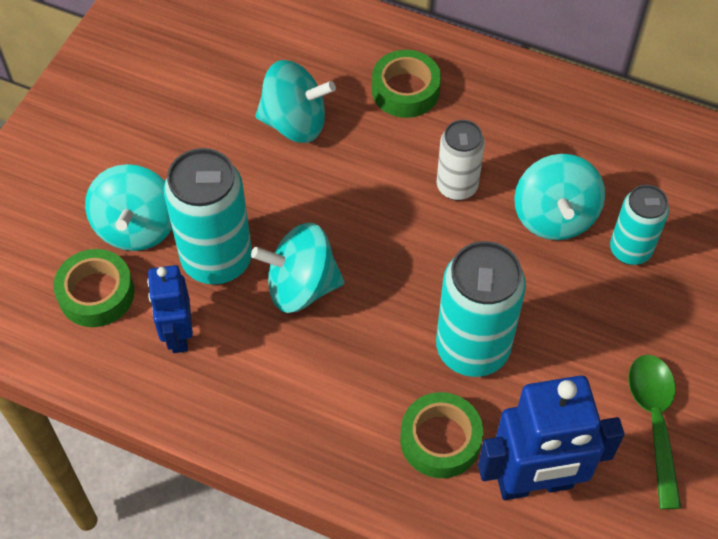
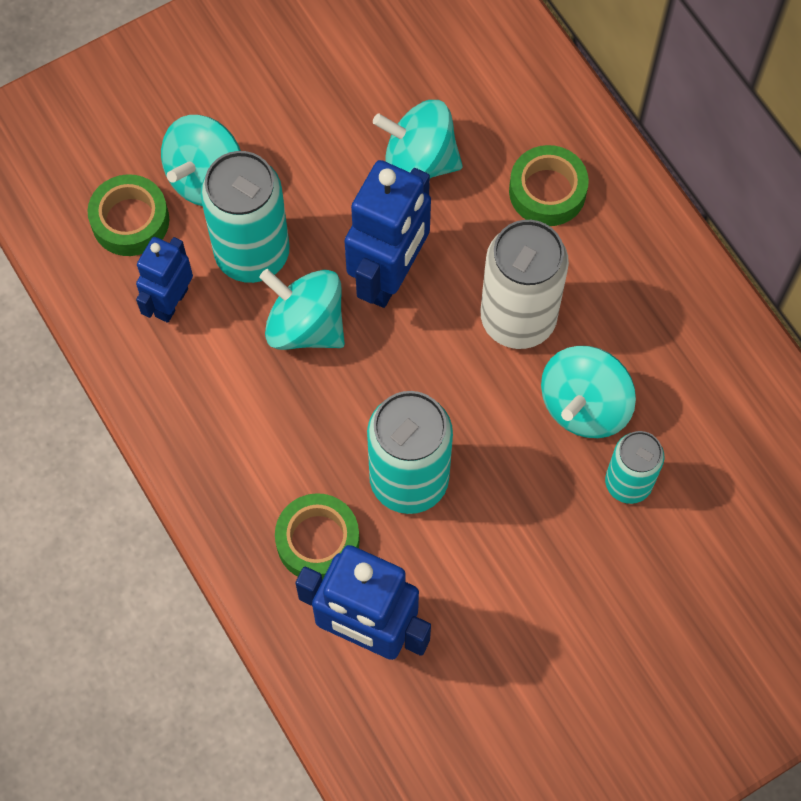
camera: 35 degrees right, 10 degrees up
(295, 123) = (419, 162): turquoise spinning top -> turquoise spinning top turned 150 degrees clockwise
(337, 213) = (389, 275): none -> blue robot
(457, 186) = (518, 319): white can -> white can, size x1.65
(654, 422) = (514, 651): green spoon -> none

